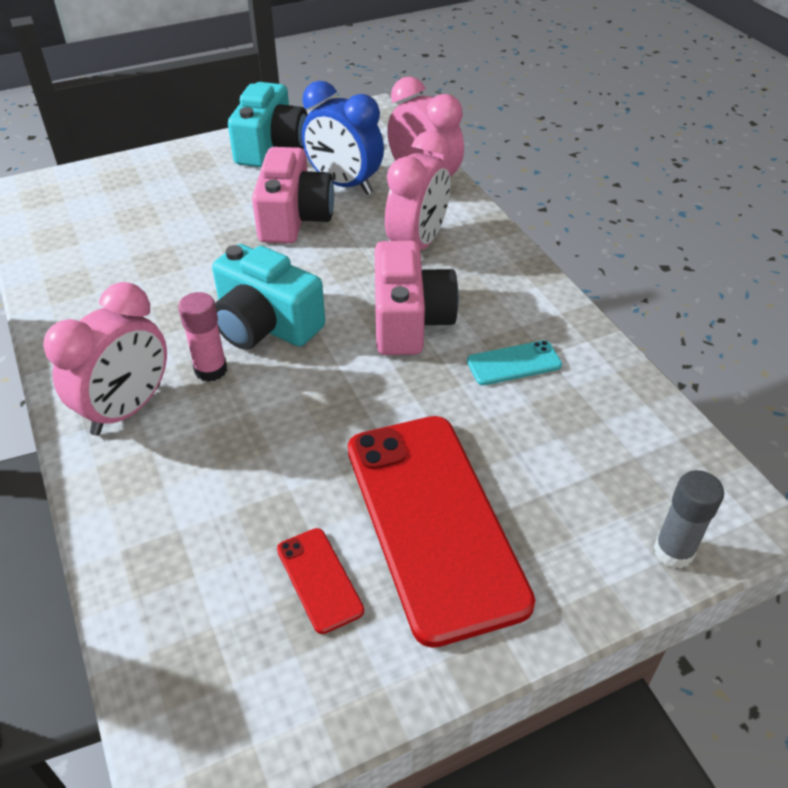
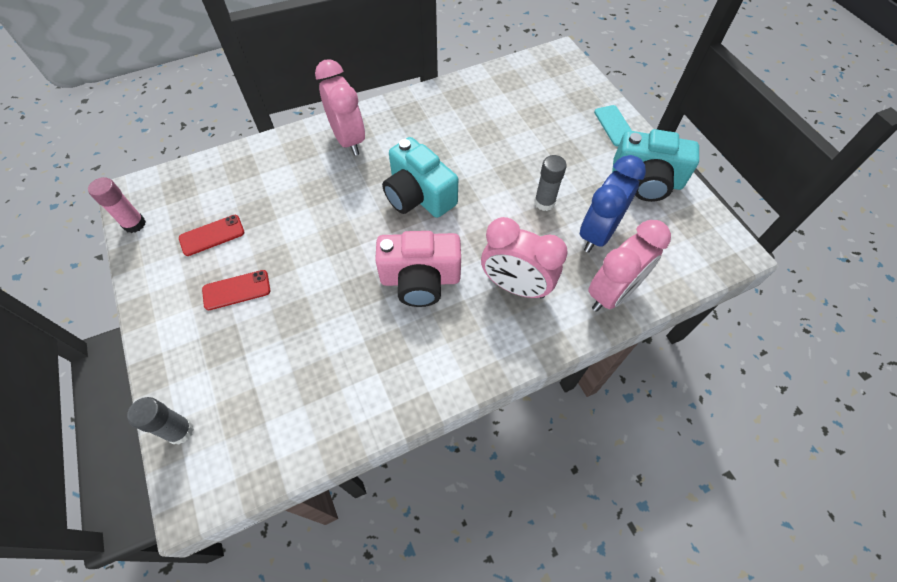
camera: 90 degrees right, 15 degrees up
(127, 409) = (348, 140): pink clock -> pink clock turned 150 degrees counterclockwise
(211, 370) = (377, 172): pink glue stick -> pink glue stick (134, 224)
(265, 325) = (418, 195): turquoise camera -> turquoise camera turned 75 degrees counterclockwise
(294, 218) = (544, 202): pink camera -> grey glue stick
(434, 522) = (236, 290): red phone -> red phone, size x0.42
(514, 363) = (369, 348): turquoise phone -> turquoise phone (614, 126)

